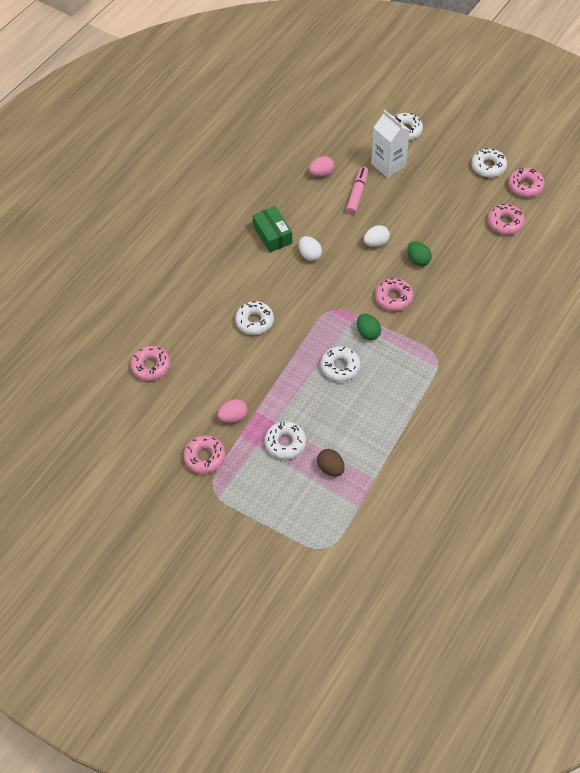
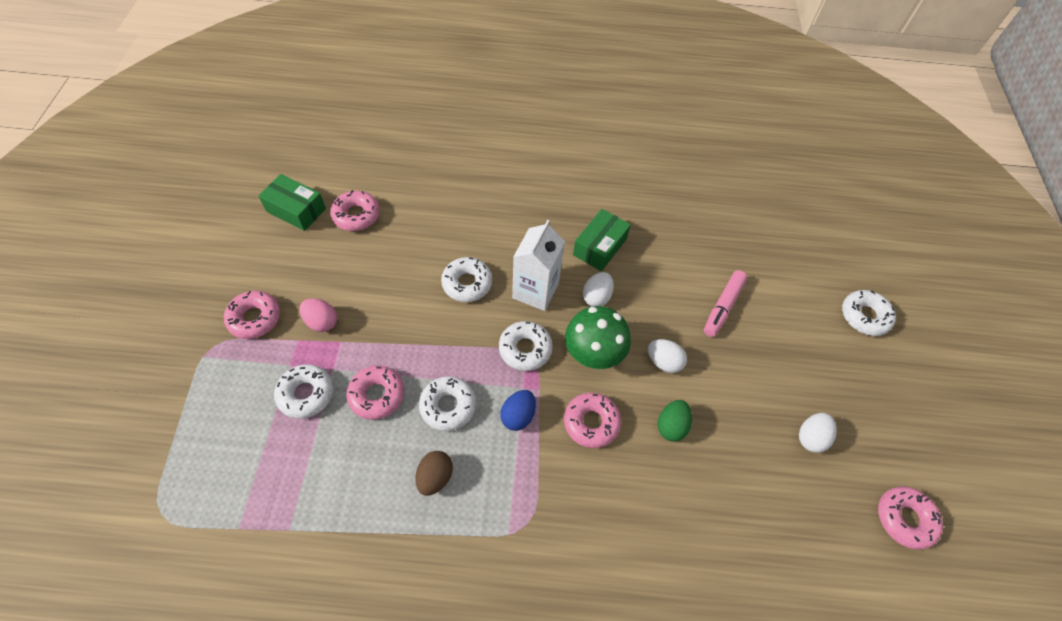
camera: 55 degrees right, 0 degrees up
(120, 403) = (296, 210): none -> green box
(321, 174) = (723, 256): pink egg -> none
(330, 468) = (287, 464): brown egg -> brown egg (435, 477)
(349, 275) = (593, 353): none -> green mushroom
(357, 194) = (723, 307): pink marker -> pink marker turned 135 degrees clockwise
(368, 333) = (518, 416): green egg -> blue egg
(388, 165) = (795, 321): white carton -> white carton (535, 291)
(461, 199) = (811, 437): none -> white egg
(488, 166) = (895, 449): white donut -> white donut (525, 349)
(505, 223) = (817, 518): pink donut -> pink donut (377, 395)

